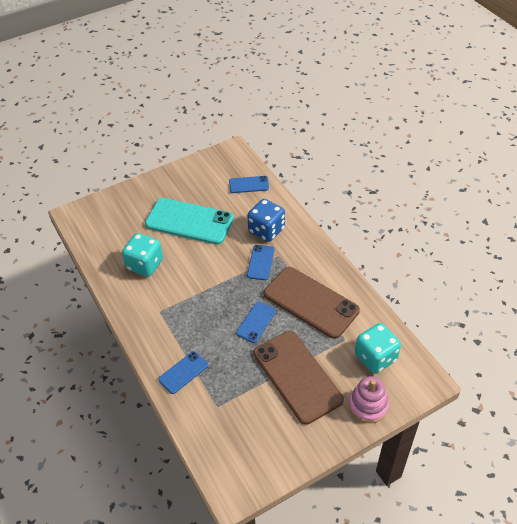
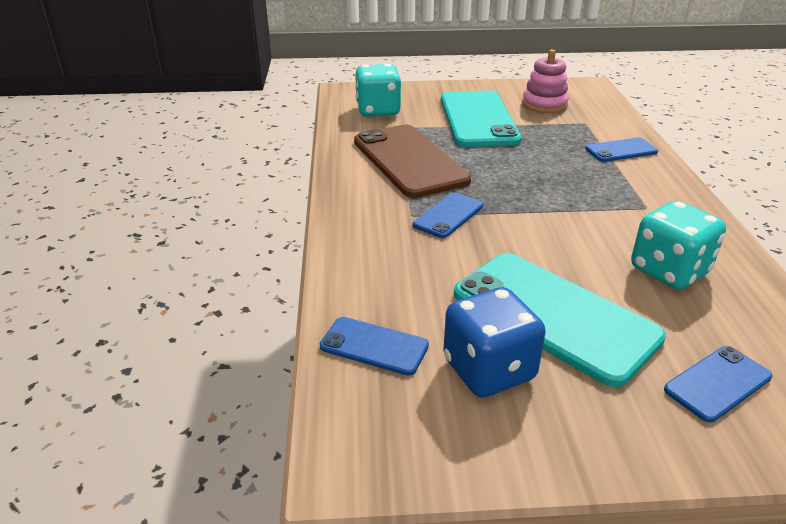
camera: 155 degrees left, 15 degrees down
(256, 322) = (499, 163): blue phone -> blue phone (717, 383)
(266, 230) = (404, 252): blue dice -> blue dice (489, 370)
(297, 376) = (478, 119): brown phone -> turquoise phone
(368, 405) = (419, 92): pink stacking toy -> pink stacking toy (544, 105)

